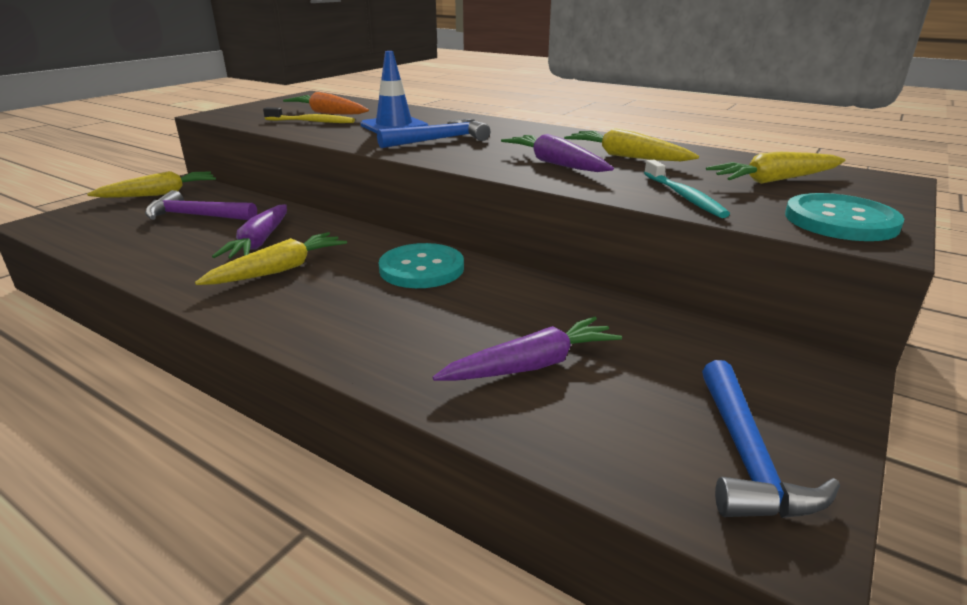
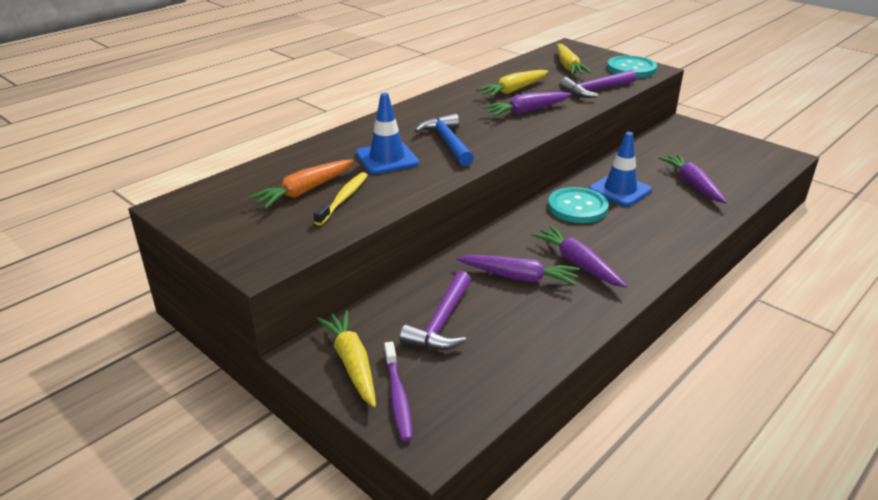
camera: 80 degrees left, 5 degrees up
(106, 209) = (398, 397): none -> purple toothbrush
(279, 270) = (577, 264): yellow carrot -> purple carrot
(483, 298) = (620, 190): none -> blue traffic cone
(684, 196) = (596, 90): turquoise toothbrush -> purple hammer
(746, 456) = (746, 153): blue hammer -> none

